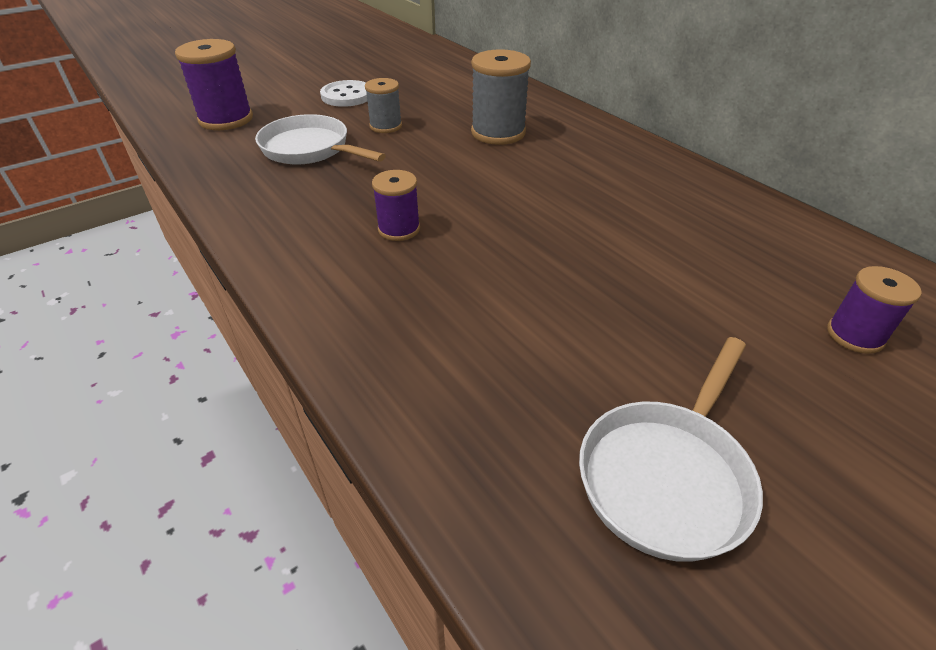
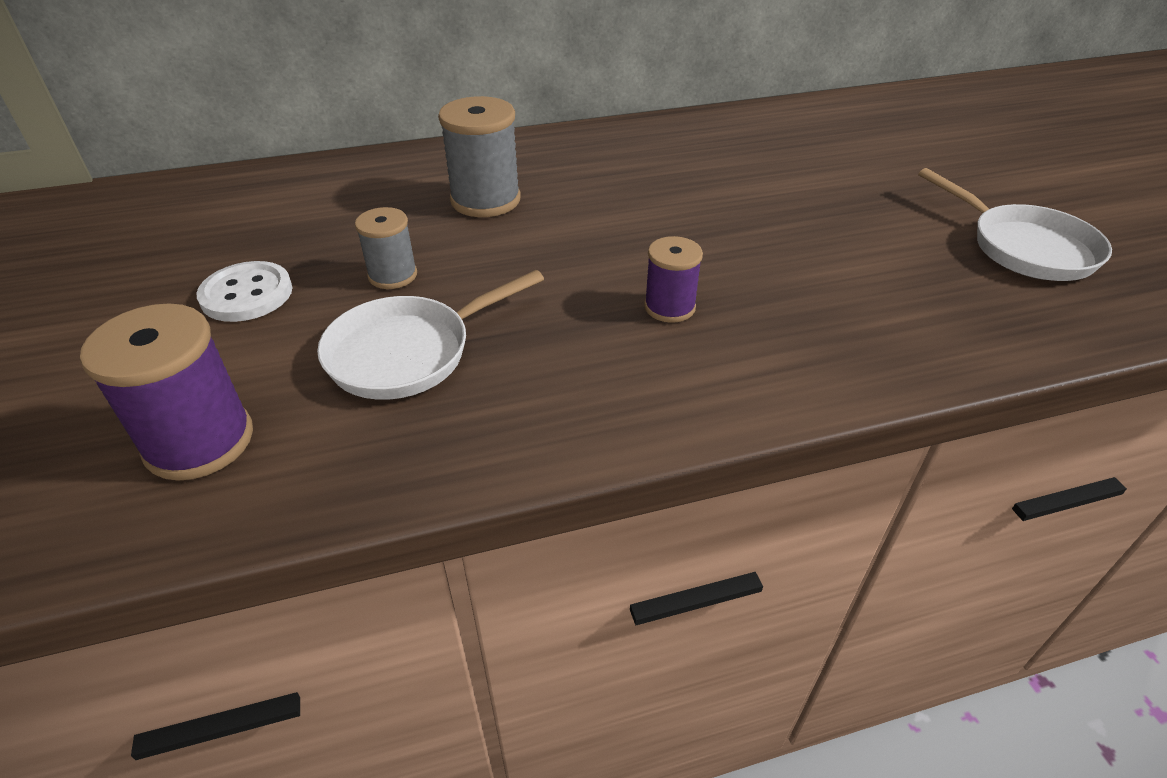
camera: 70 degrees left, 0 degrees up
(855, 335) = (888, 142): purple spool -> none

